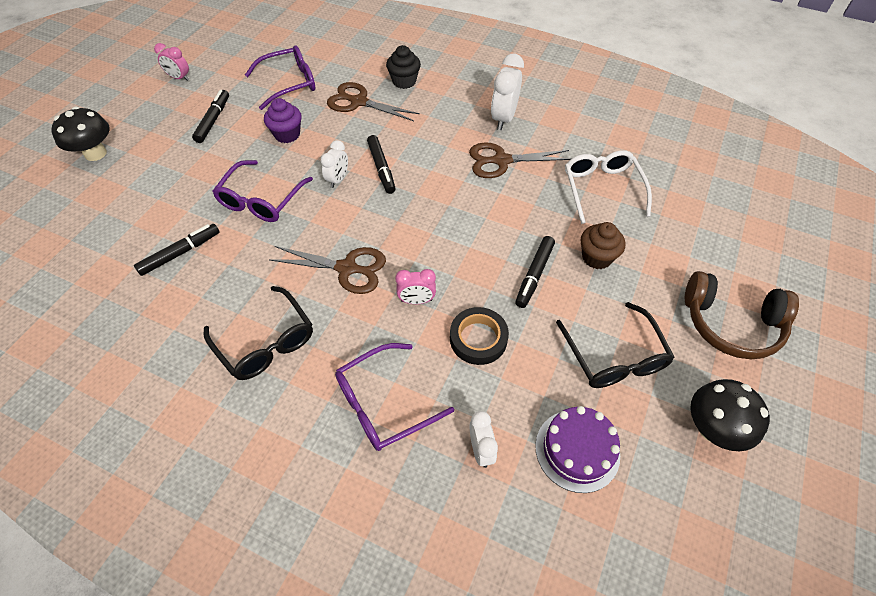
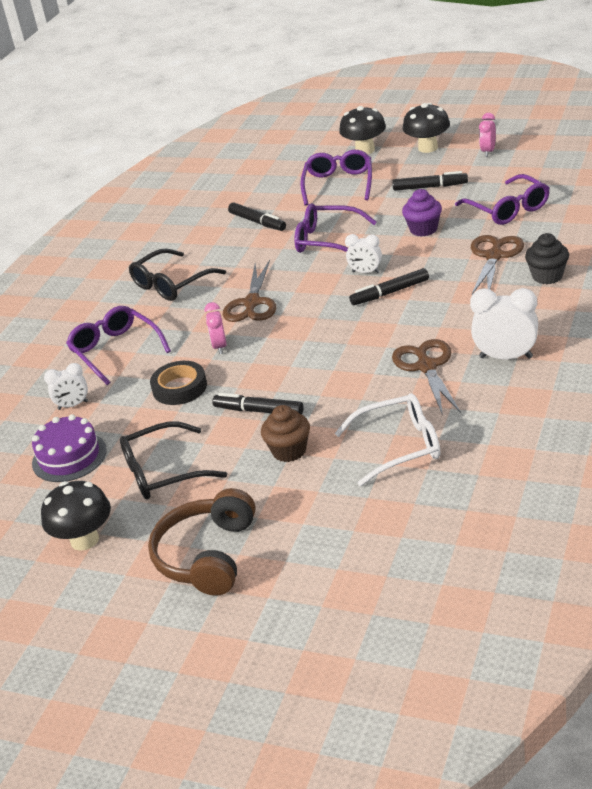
camera: 90 degrees right, 20 degrees down
(135, 111) = (428, 148): none -> black mushroom
(152, 180) = (338, 184): none -> purple glasses

